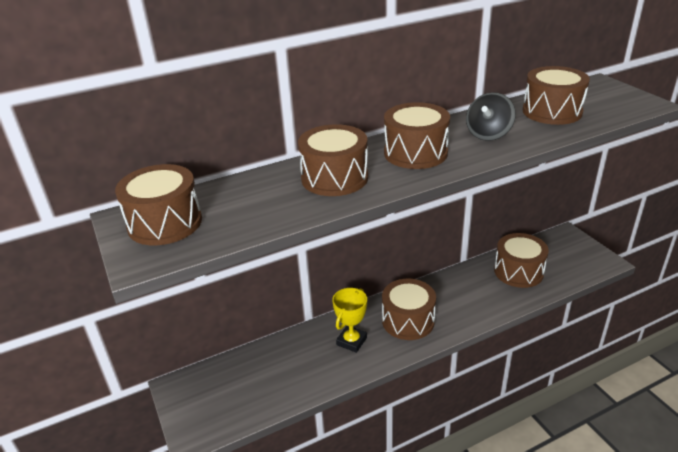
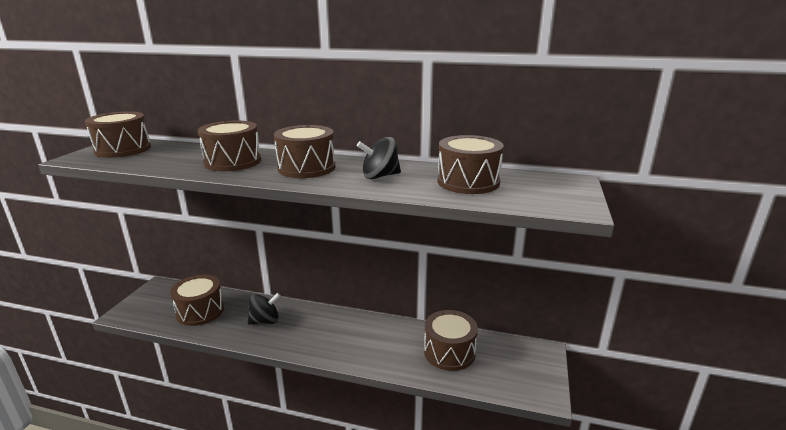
camera: 40 degrees right, 10 degrees down
(351, 341) = (265, 321): yellow trophy -> black spinning top
(408, 321) = (316, 332): brown drum -> brown drum (200, 311)

